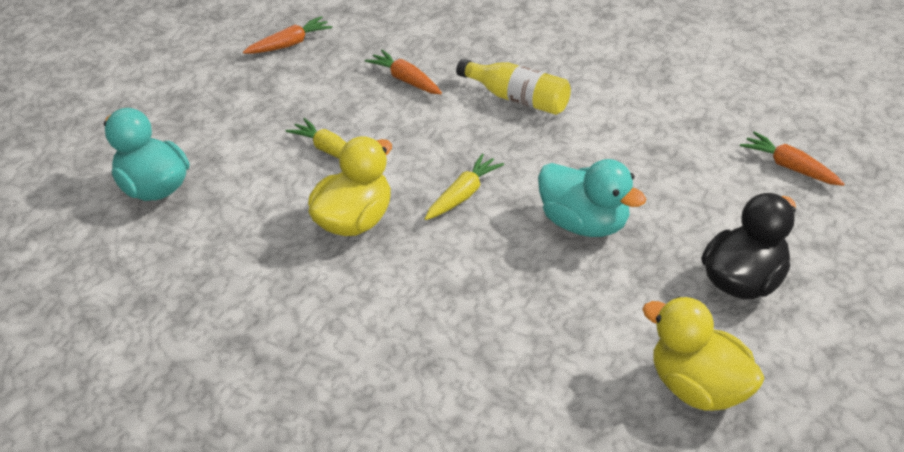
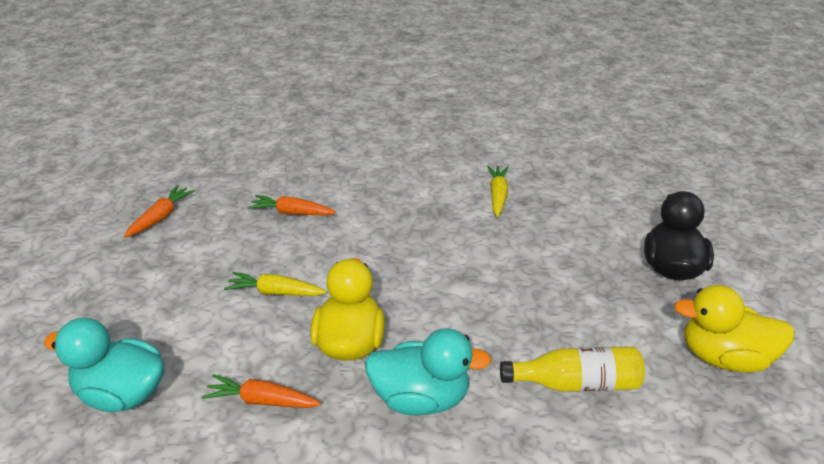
camera: 35 degrees left, 5 degrees down
(463, 195) = (420, 285): yellow carrot -> yellow carrot (497, 195)
(517, 98) = (394, 197): yellow bottle -> yellow bottle (575, 383)
(585, 223) = (530, 270): turquoise duck -> turquoise duck (421, 398)
(790, 167) = (619, 181): orange carrot -> orange carrot (262, 400)

